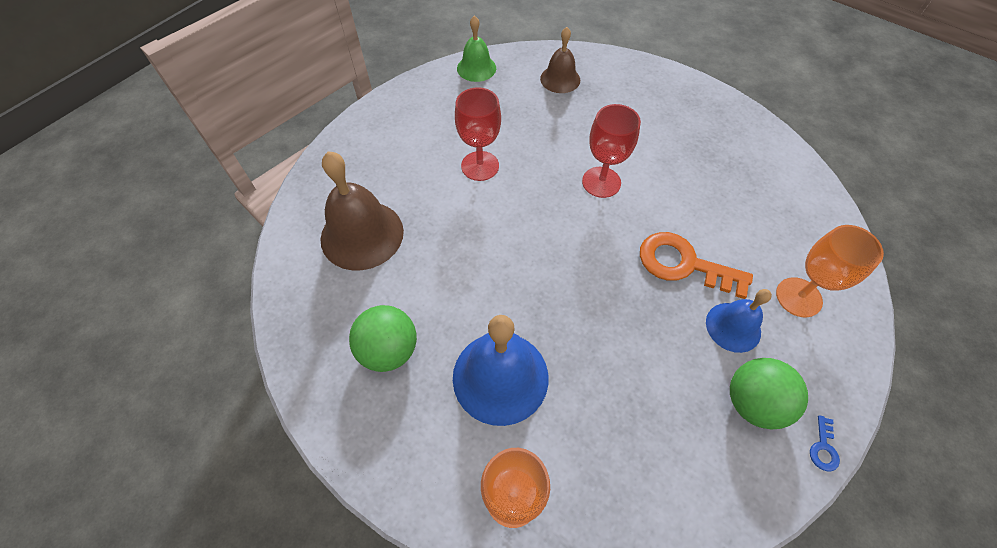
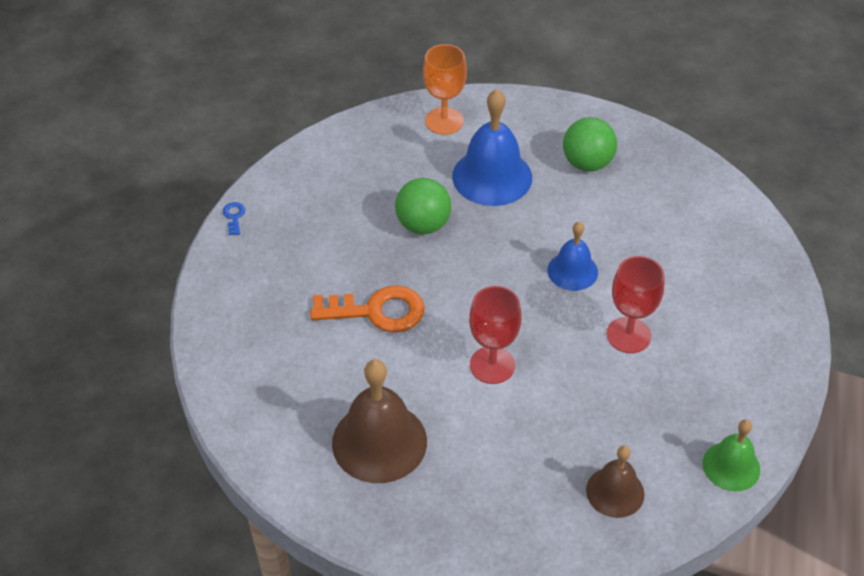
camera: 155 degrees right, 10 degrees down
(362, 234) = (683, 230): brown bell -> brown bell (379, 442)
(733, 327) = (318, 274): blue bell -> blue bell (572, 271)
(752, 402) = (292, 226): green ball -> green ball (423, 225)
(798, 297) = (262, 319): orange goblet -> none

